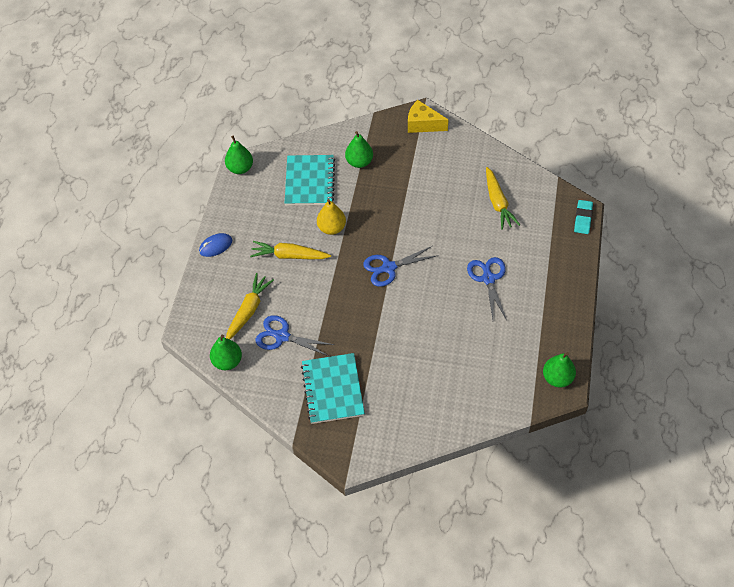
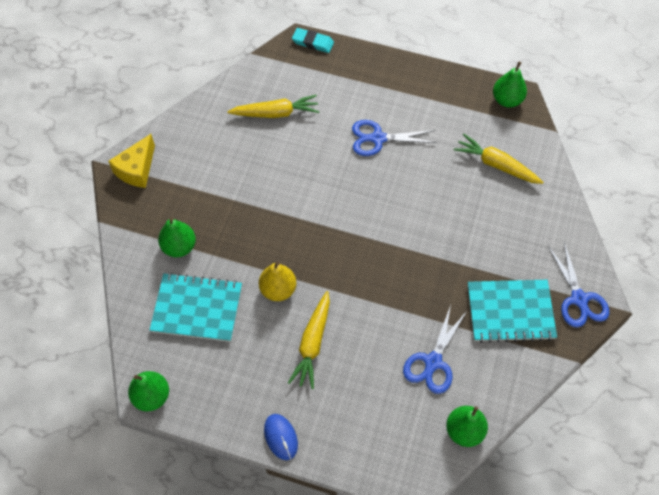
camera: 85 degrees left, 5 degrees up
(248, 310) = (390, 400): yellow carrot -> yellow carrot (496, 165)
(389, 268) = (348, 234): blue scissors -> blue scissors (579, 299)

